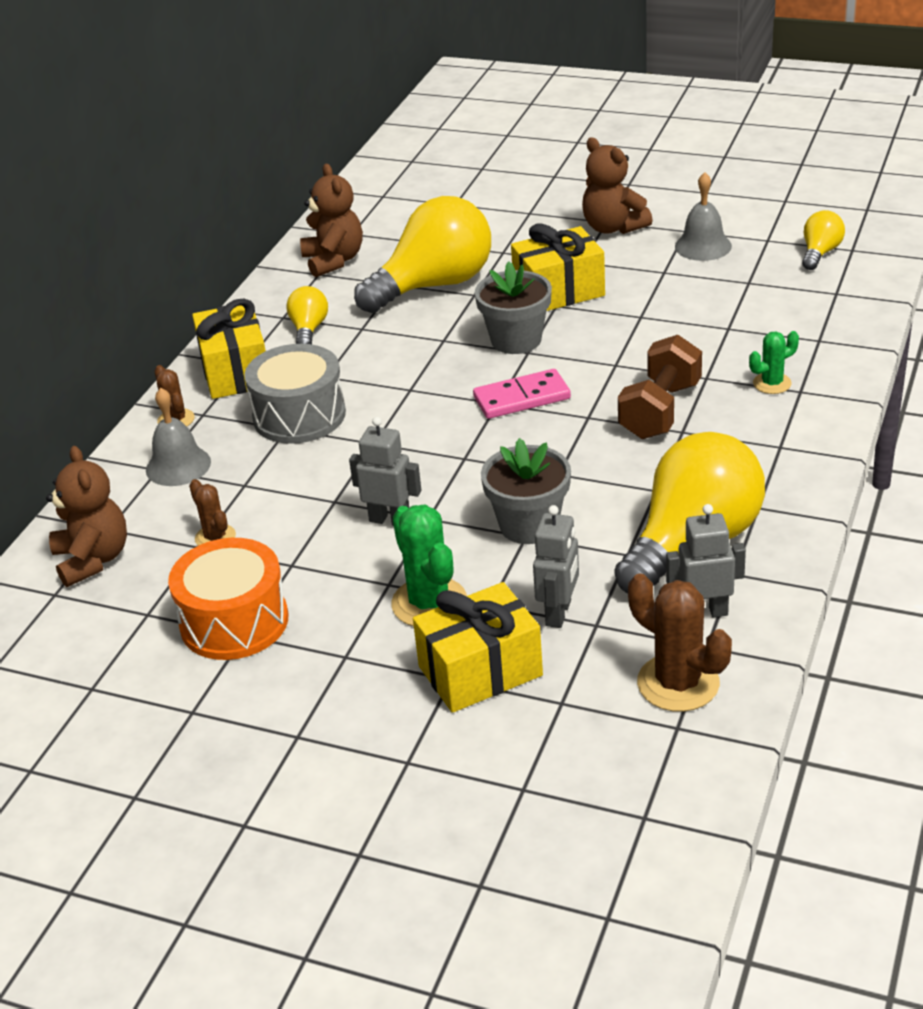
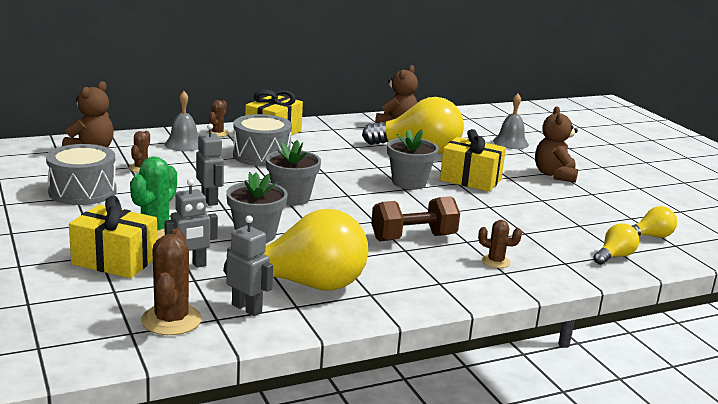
camera: 40 degrees right, 15 degrees down
(234, 622) = (82, 191): orange drum -> grey drum
(309, 329) = (332, 137): yellow light bulb -> yellow light bulb (614, 256)
(457, 450) = (291, 198): none -> grey flower pot
(521, 398) = (362, 199): pink domino -> none
(703, 246) = (587, 202): grey bell -> grey bell (510, 142)
(772, 383) = (495, 261): green cactus -> brown cactus

